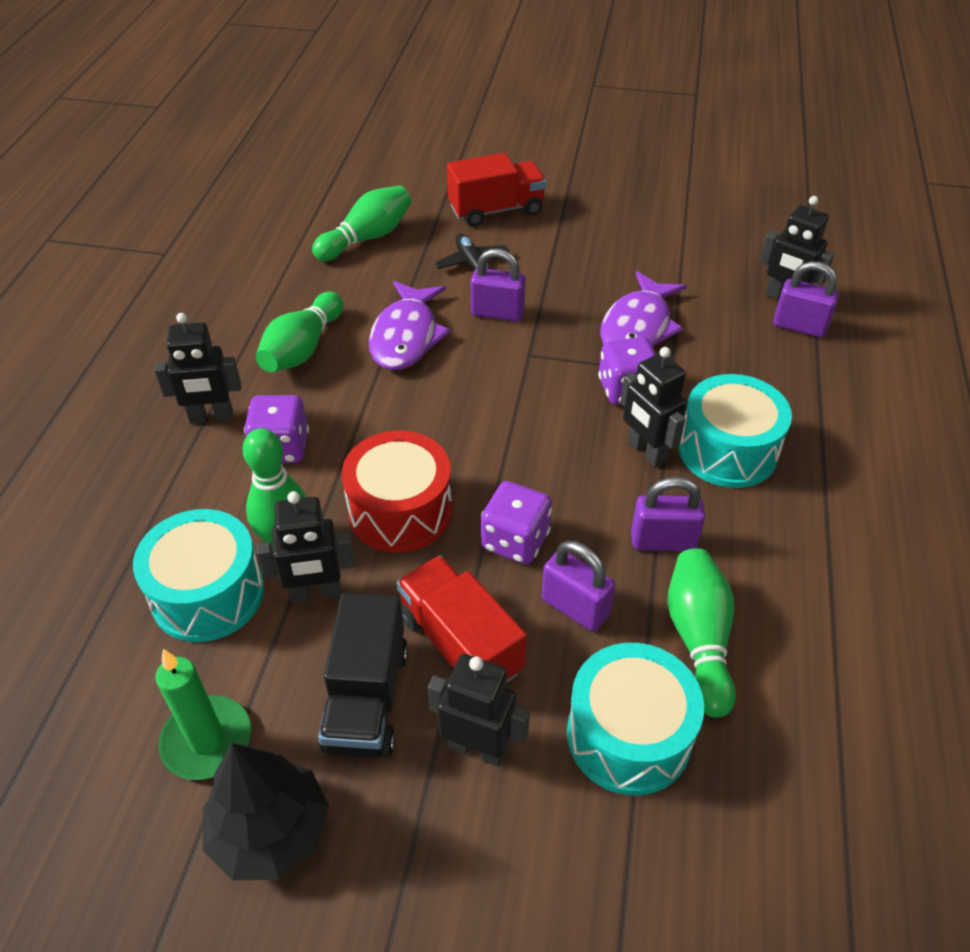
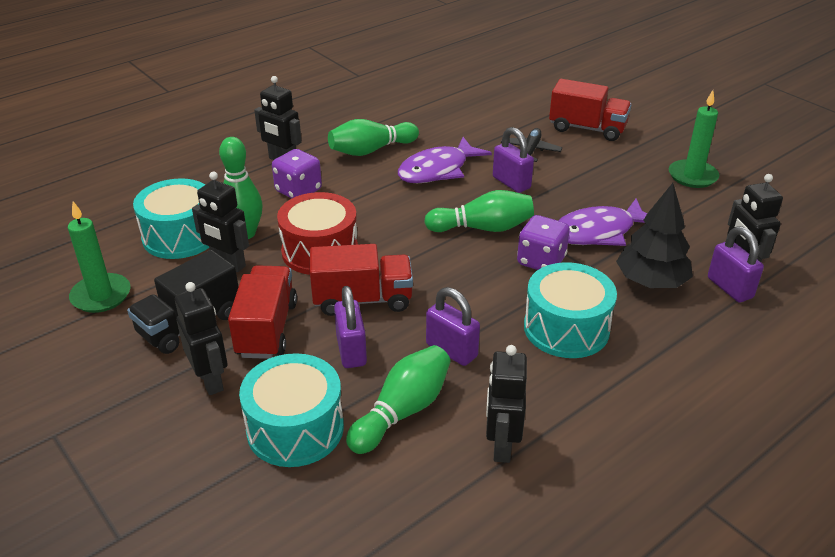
camera: 40 degrees right, 10 degrees down
(271, 831) = (77, 349): black tree -> black tree (651, 282)
(367, 238) = (482, 111): green bowling pin -> green bowling pin (483, 228)
(515, 541) = (362, 300): purple dice -> red truck
(646, 221) = (692, 176): none -> green candle
(646, 451) = (507, 299): black robot -> black robot (501, 445)

